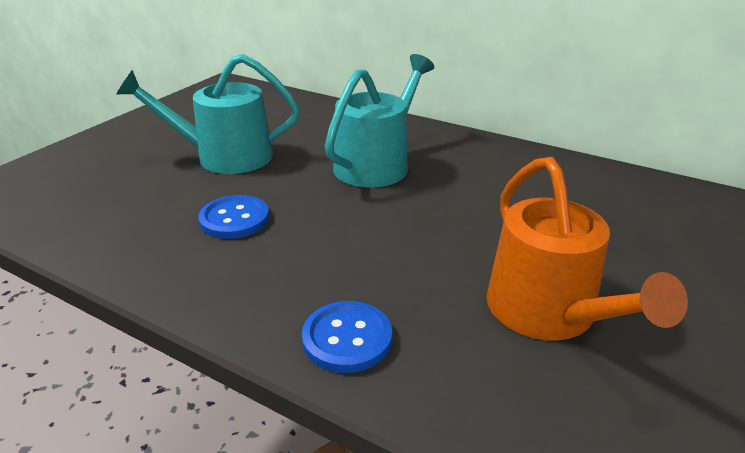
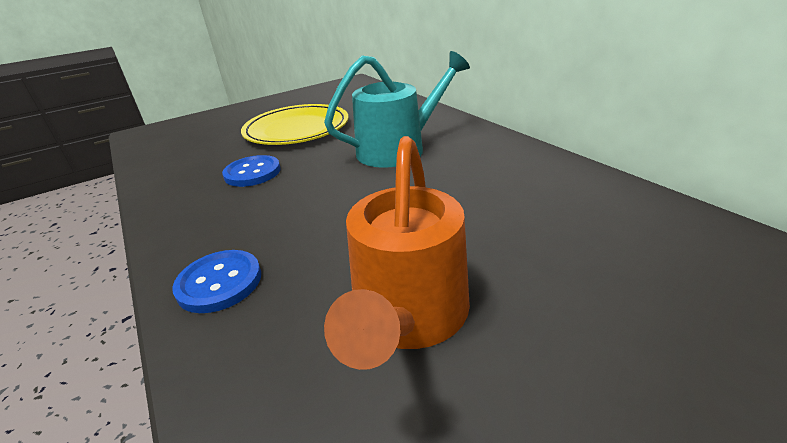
camera: 30 degrees right, 0 degrees up
(225, 156) = (297, 129): turquoise watering can -> yellow plate

